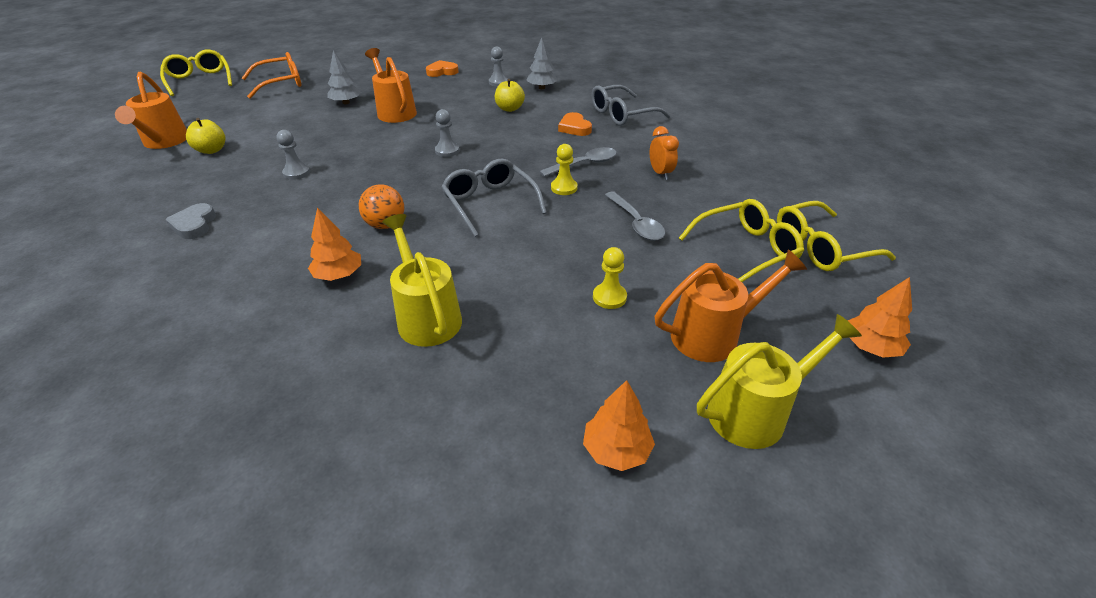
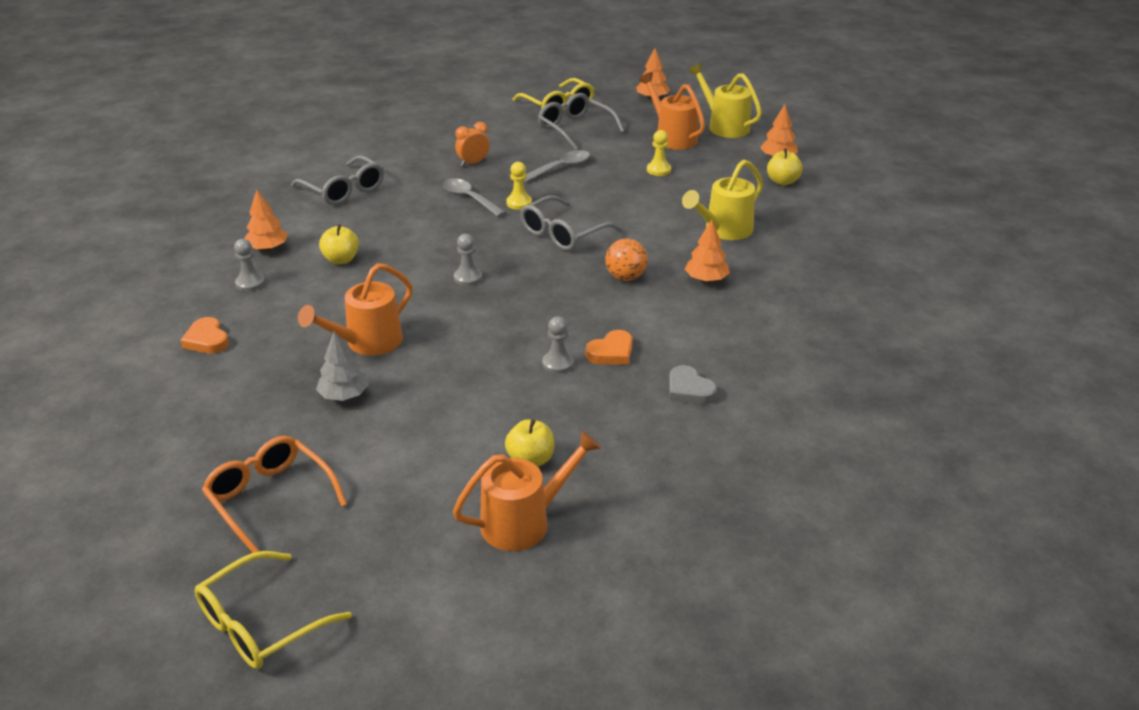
camera: 105 degrees left, 5 degrees down
(194, 225) = (689, 390): grey heart -> grey heart turned 75 degrees clockwise
(530, 426) = (782, 181): none -> yellow apple
(542, 88) = (267, 248): grey tree -> orange tree
(574, 128) = (386, 213): orange heart -> orange heart (611, 352)
(746, 250) = (575, 129): yellow glasses -> grey glasses

